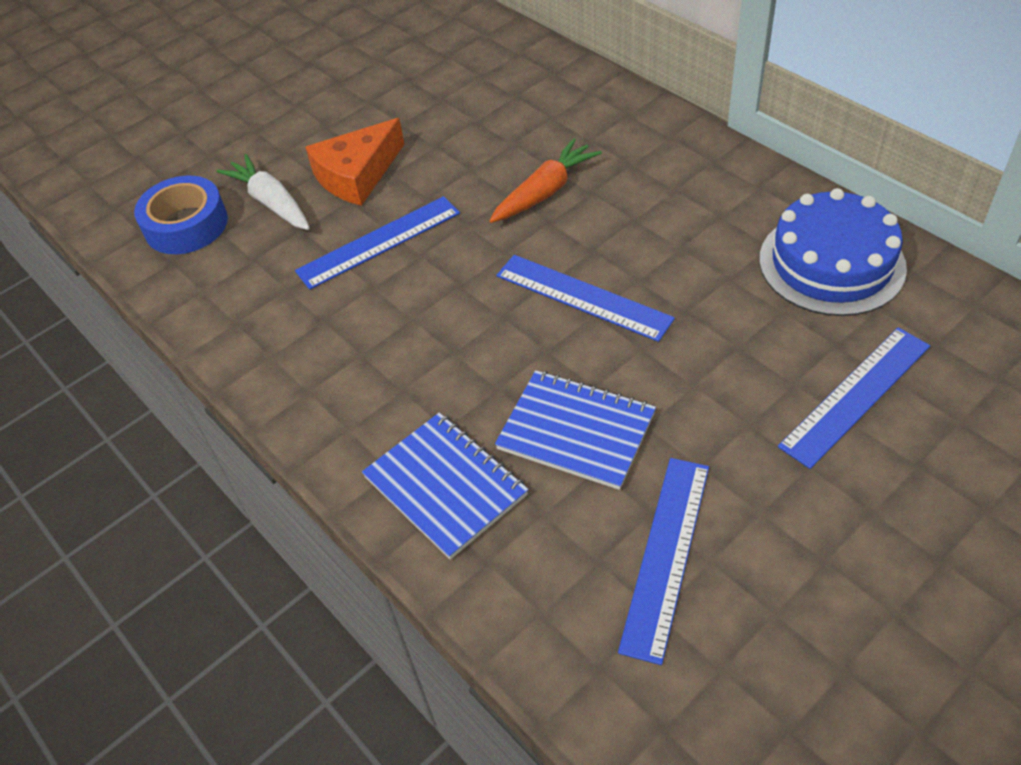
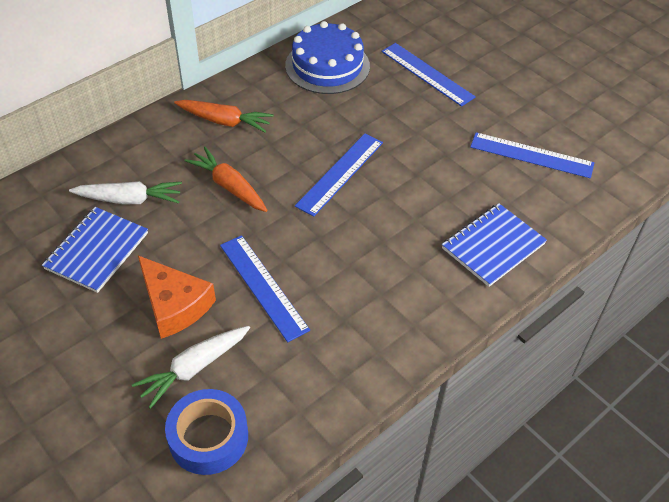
camera: 95 degrees left, 0 degrees up
(515, 115) = (129, 199): none -> white carrot
(576, 431) = (450, 184): blue notebook -> blue notebook (97, 251)
(670, 170) = (224, 121): none -> orange carrot

